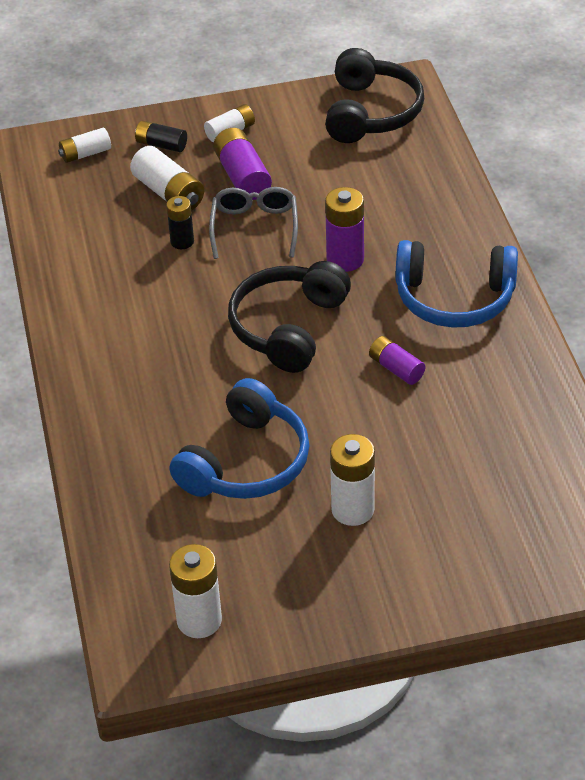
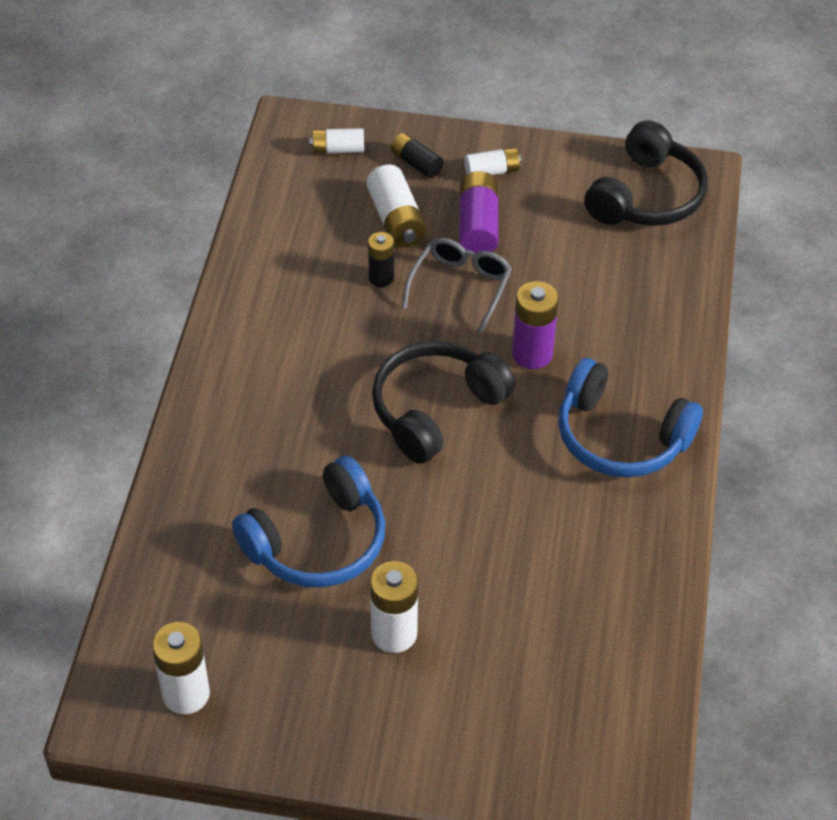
camera: 20 degrees right, 5 degrees up
(396, 368) = (519, 494): purple battery -> none

